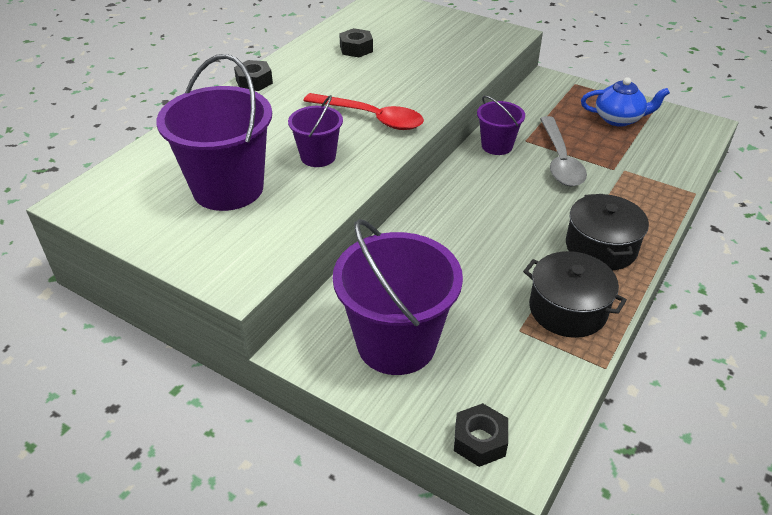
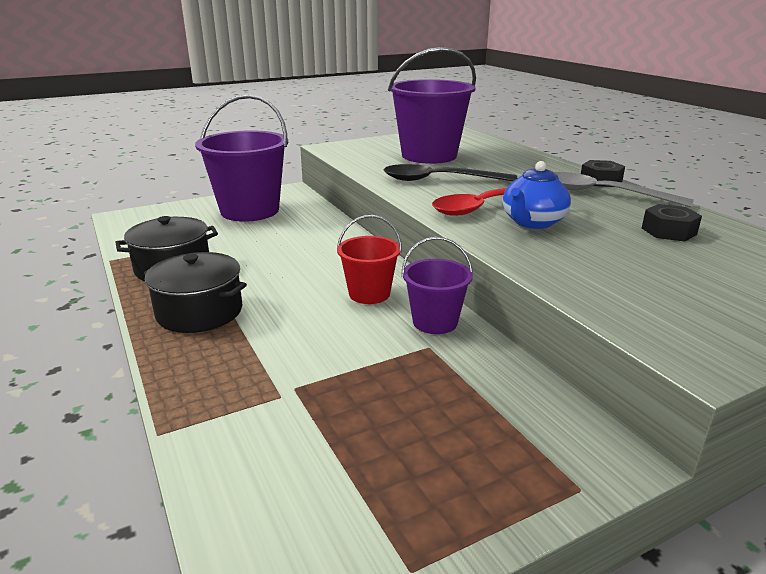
camera: 120 degrees right, 15 degrees down
(318, 156) = (439, 180): purple bucket -> black spoon
(479, 441) = (151, 212): black nut -> none
(491, 182) = (369, 294): none -> red bucket
(560, 160) = (360, 353): grey spoon -> grey spoon (603, 194)
(619, 119) = (408, 474): blue teapot -> blue teapot (532, 222)

